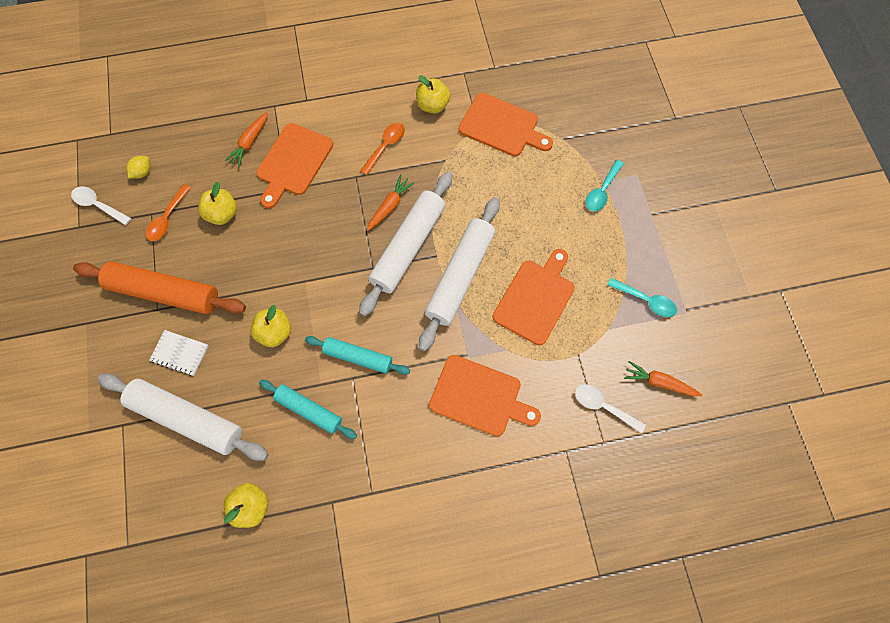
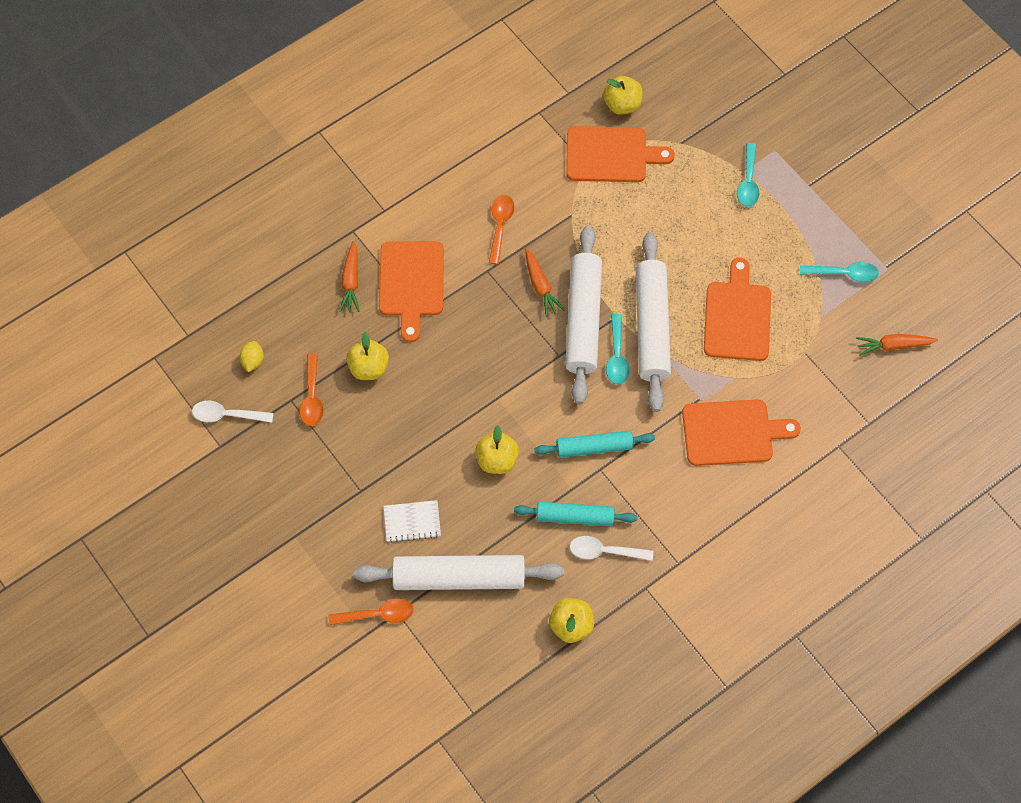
camera: 25 degrees left, 5 degrees down
(106, 419) = (378, 615): none -> orange spoon
(164, 293) = (358, 471): orange rolling pin -> none
(390, 206) = (540, 286): orange carrot -> orange carrot turned 150 degrees clockwise
(418, 288) = (617, 356): none -> turquoise spoon
(432, 105) = (525, 161): yellow apple -> yellow apple (622, 105)
(603, 406) = (852, 390): white spoon -> white spoon (604, 551)

